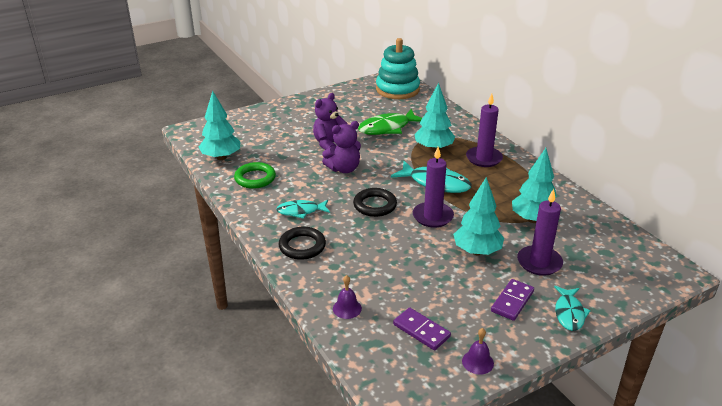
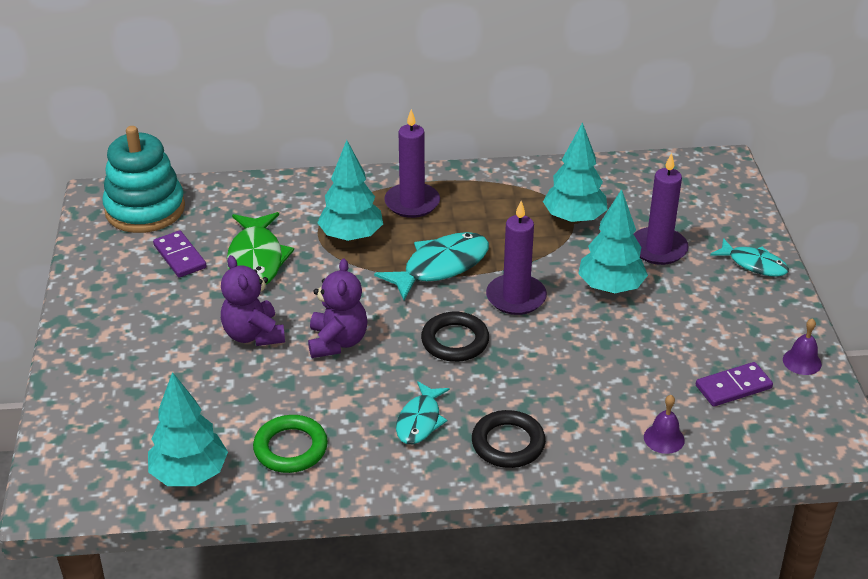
camera: 65 degrees left, 5 degrees up
(512, 301) = (716, 296): purple domino -> purple domino (180, 256)

